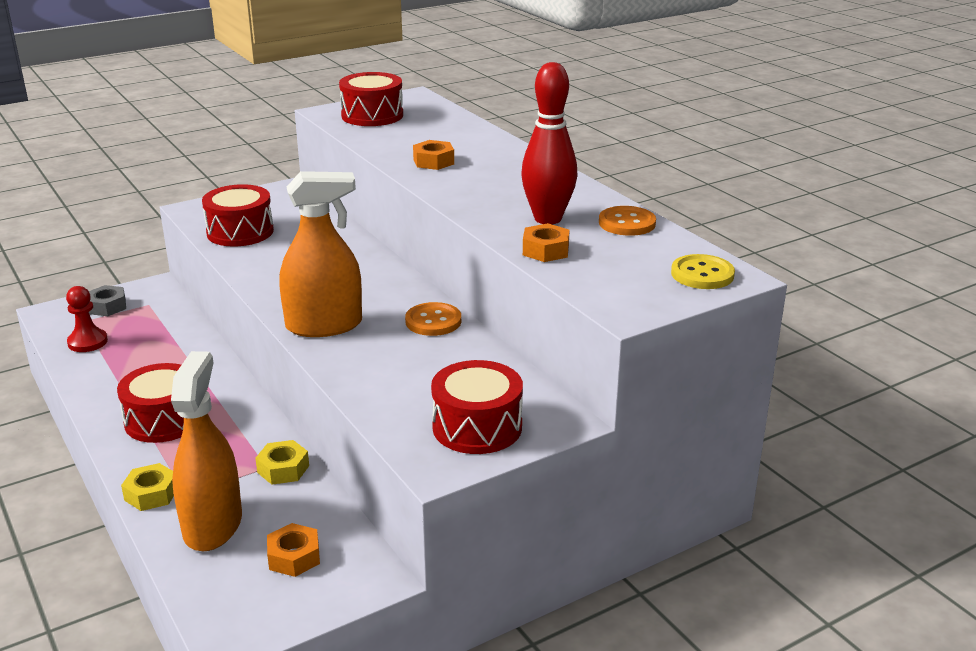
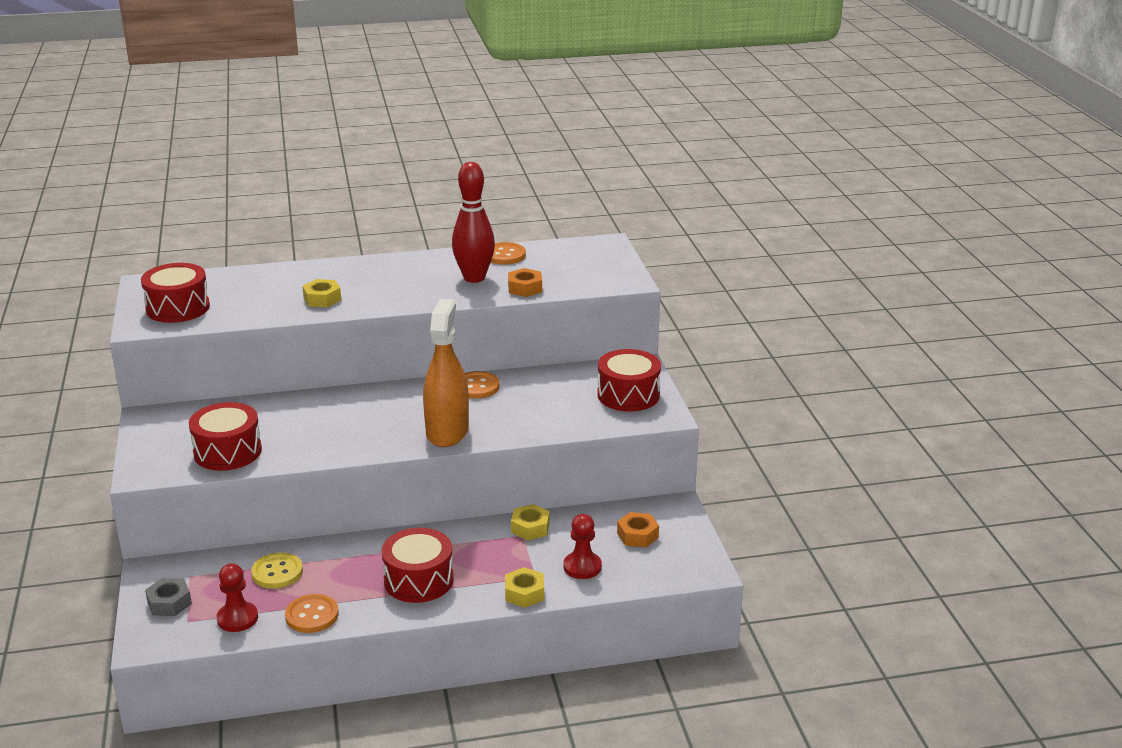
camera: 70 degrees left, 0 degrees up
(96, 376) = (312, 615): none -> orange button
(212, 525) = (582, 567): orange spray bottle -> red pawn
(433, 161) = (322, 299): orange nut -> yellow nut
(702, 274) = (597, 250): yellow button -> yellow button (277, 572)

